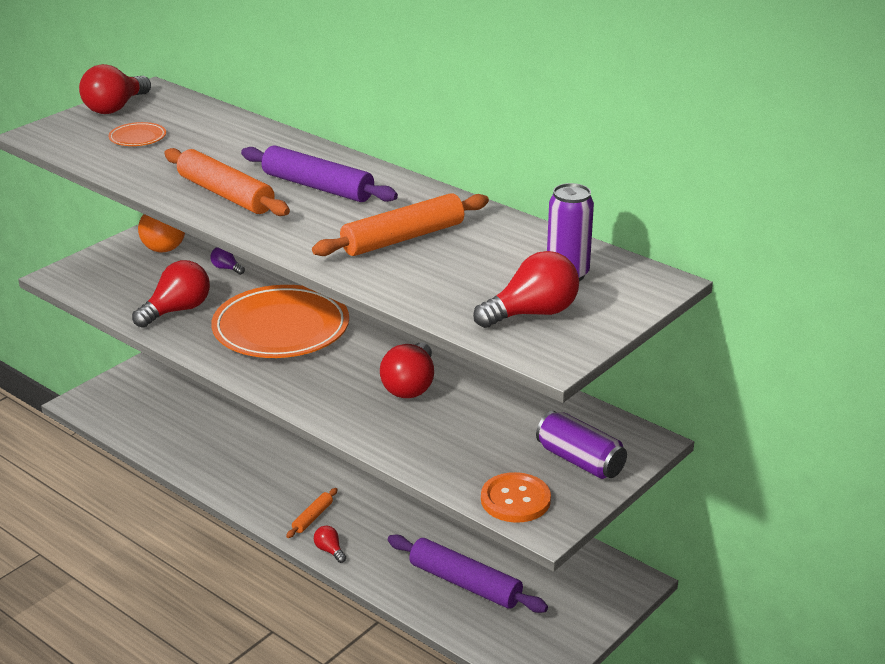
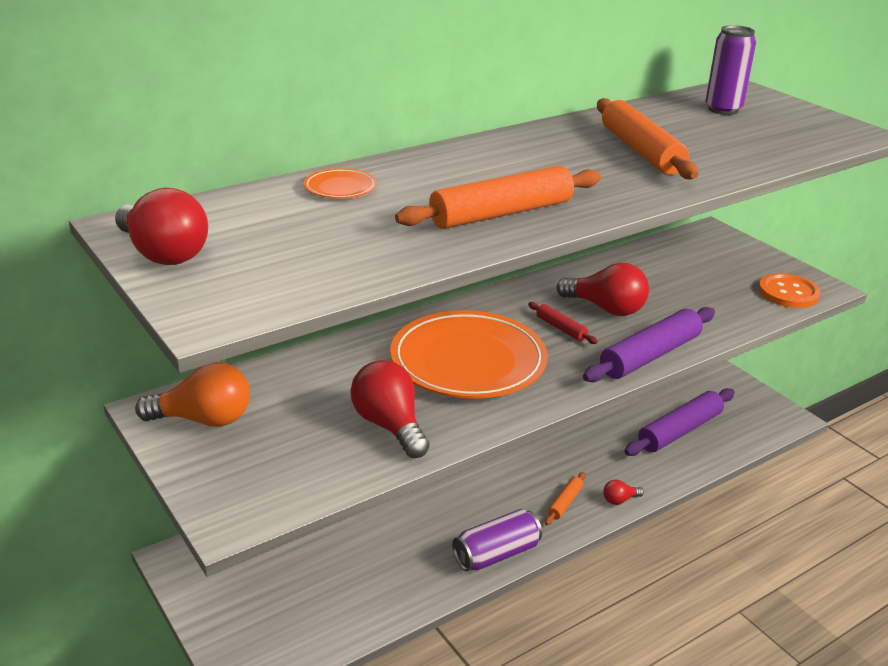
camera: 75 degrees left, 0 degrees up
(137, 138) = (289, 247): orange plate -> orange plate (340, 188)
(226, 268) = (306, 379): purple light bulb -> none
(312, 517) = (565, 503): orange rolling pin -> orange rolling pin turned 75 degrees clockwise
(318, 187) = (506, 169): purple rolling pin -> purple rolling pin (650, 355)
(359, 366) = (561, 328): none -> red rolling pin
(532, 313) = (791, 129): red light bulb -> none
(580, 461) = (735, 259): purple can -> purple can (496, 554)

